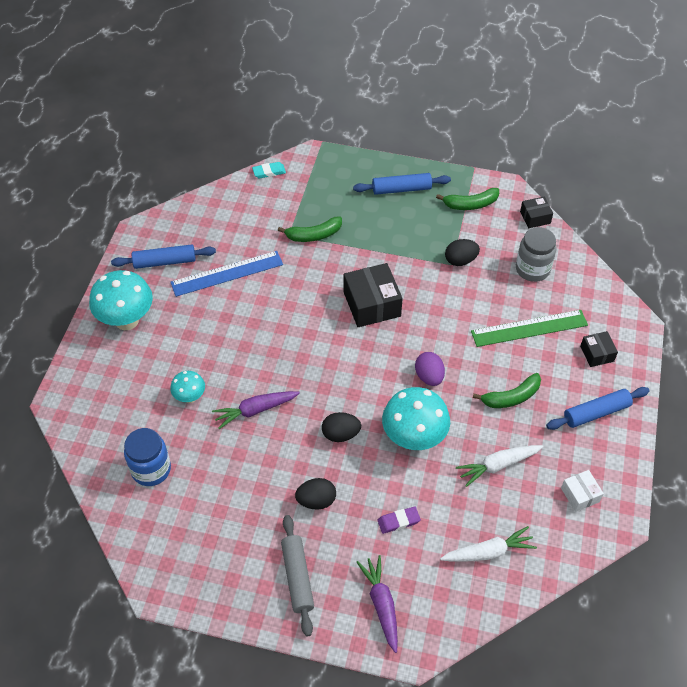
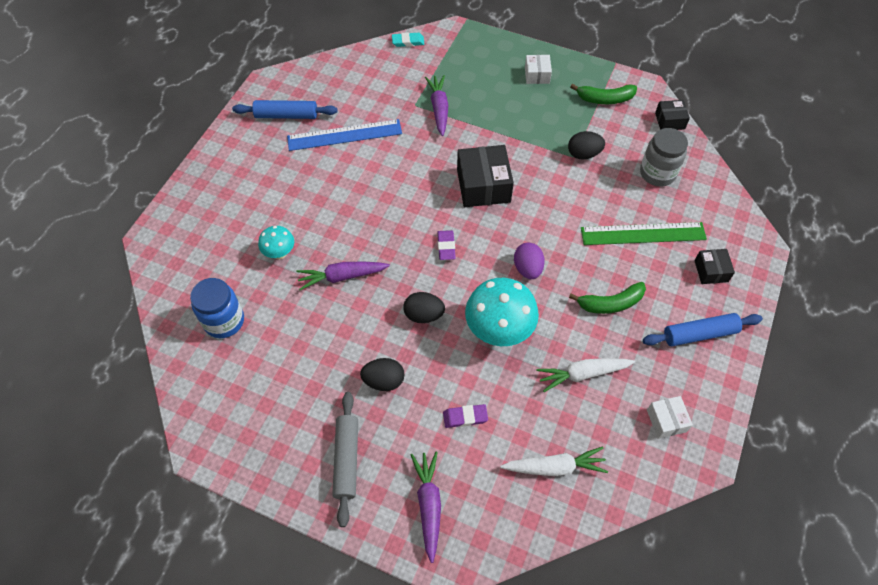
camera: 10 degrees right, 5 degrees up
(127, 320) = (236, 168): turquoise mushroom -> none
(313, 235) = (439, 109): green banana -> purple carrot
(348, 367) = (446, 246): none -> purple eraser
(401, 189) = (537, 75): blue rolling pin -> white box

